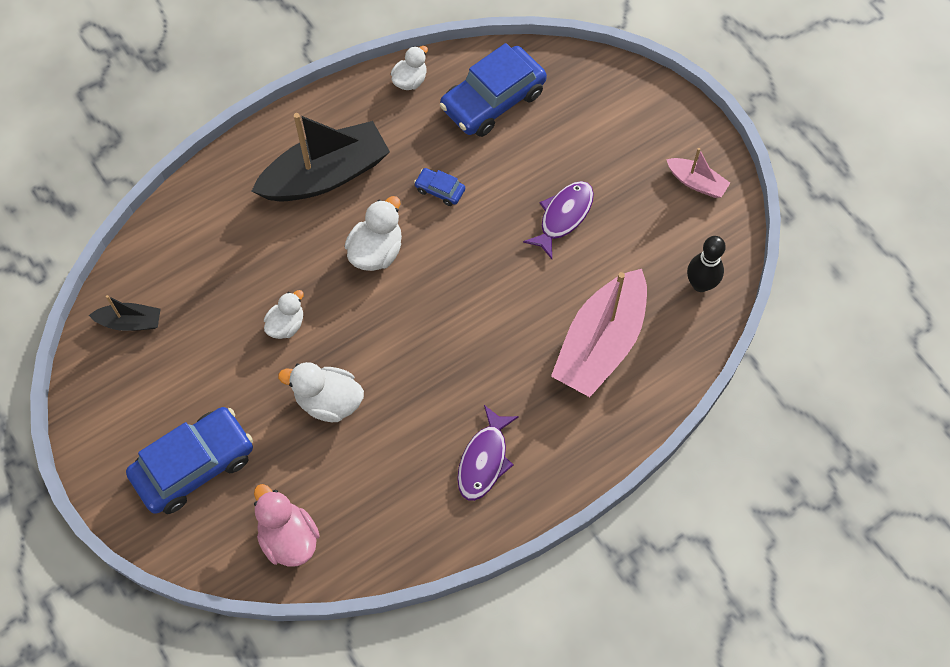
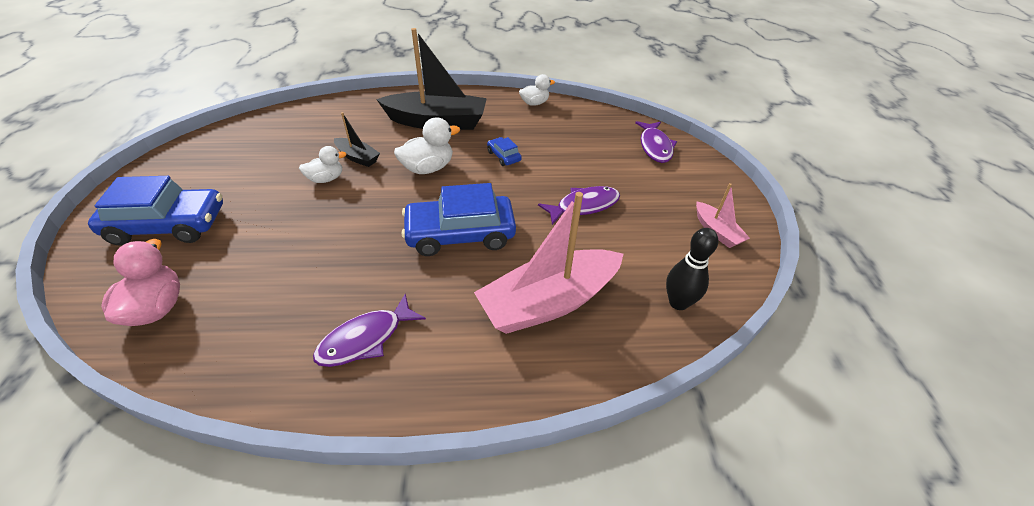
camera: 30 degrees right, 20 degrees down
(130, 322) = (242, 137): black boat -> black boat (357, 157)
(328, 401) = (299, 233): white duck -> none
(493, 100) = (582, 130): blue car -> blue car (460, 234)
(584, 88) = (655, 147): none -> purple fish

